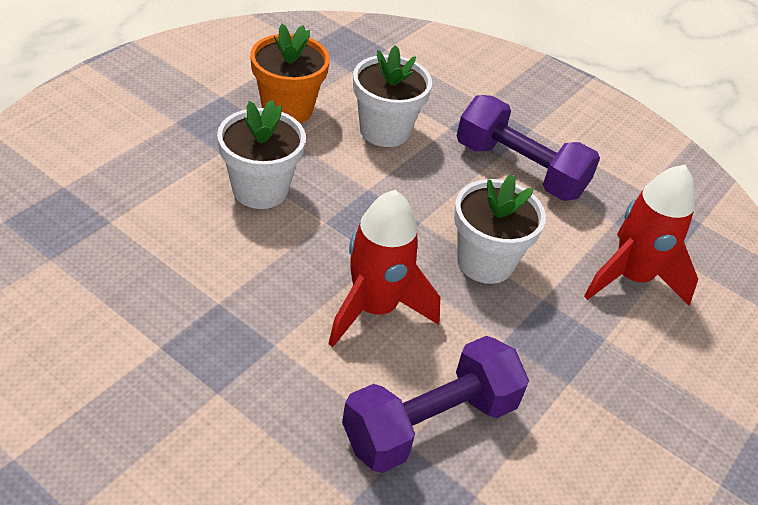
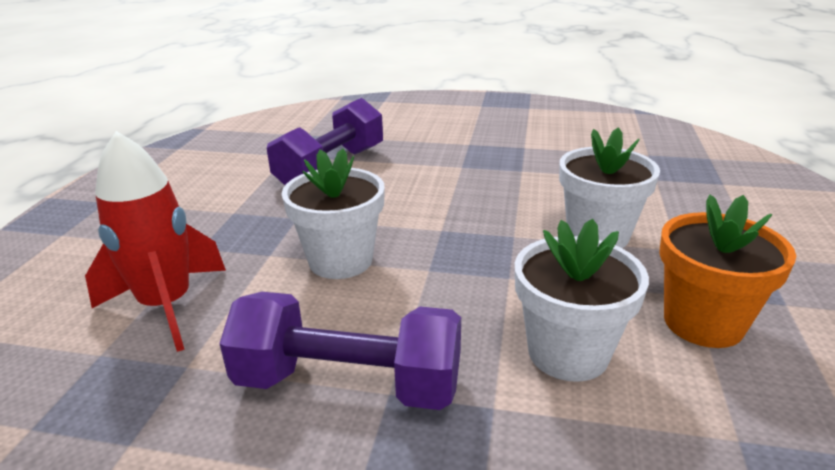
camera: 160 degrees right, 15 degrees down
(374, 308) = (414, 200): red rocket -> none

